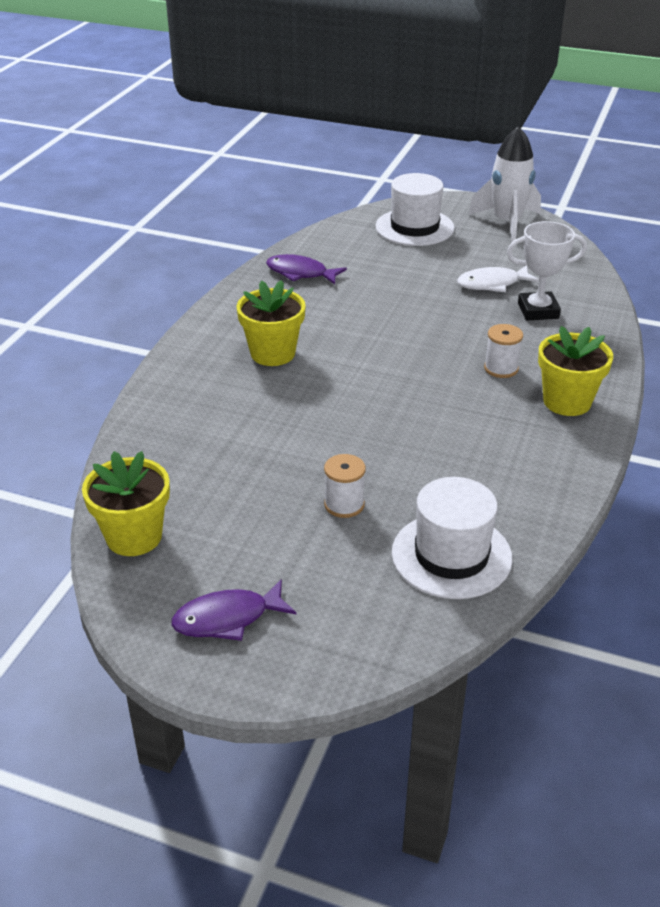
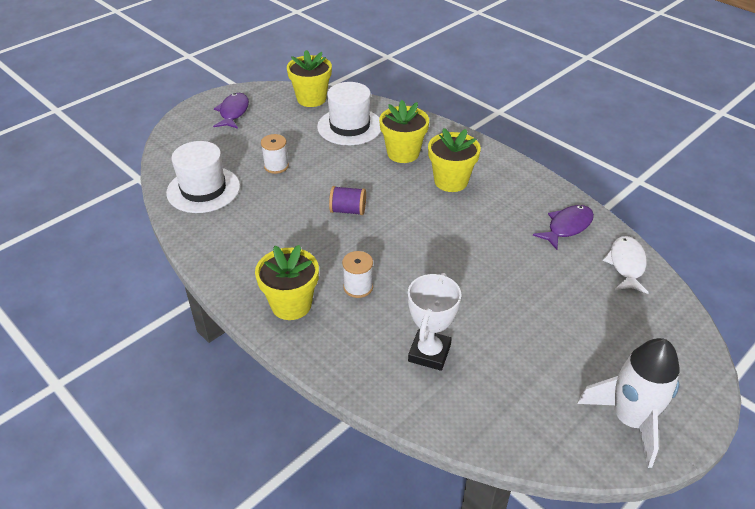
camera: 115 degrees right, 5 degrees up
(236, 402) = (403, 153): none -> yellow flower pot
(387, 411) = (348, 210): none -> purple spool
(414, 227) = (638, 333): white hat -> white hat (349, 126)
(492, 284) = (494, 342): white fish -> white fish (626, 265)

